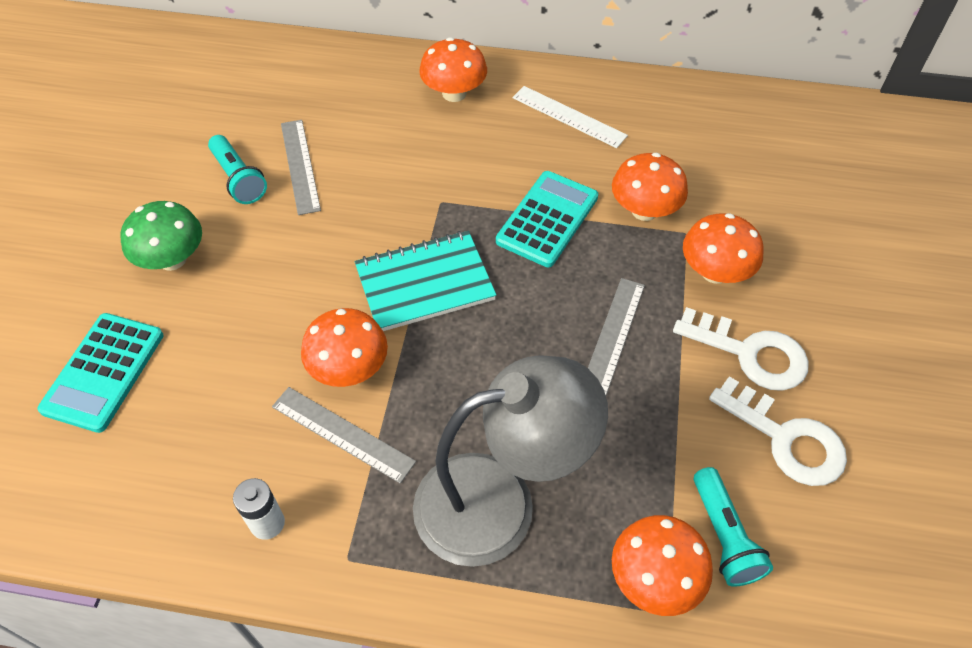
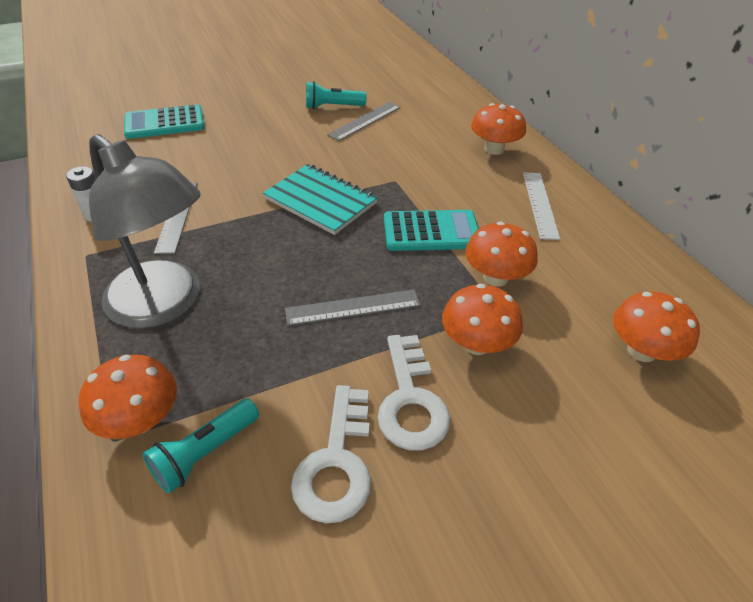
camera: 55 degrees right, 10 degrees down
(172, 259) = (256, 111): green mushroom -> none
(238, 179) = (332, 107): turquoise flashlight -> turquoise flashlight turned 60 degrees clockwise
(349, 368) = (228, 199): orange mushroom -> orange mushroom (641, 350)

